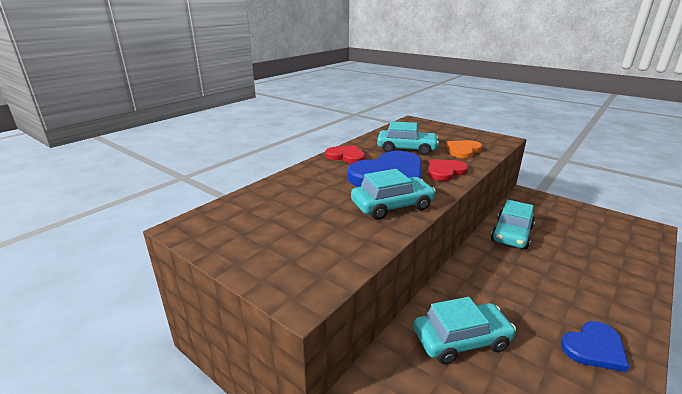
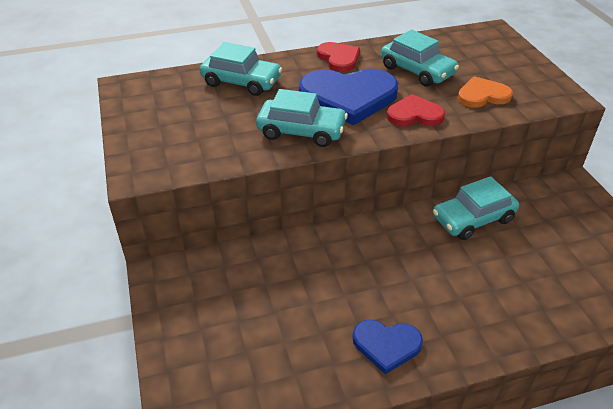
camera: 35 degrees right, 15 degrees up
(461, 340) = (282, 277): turquoise car -> turquoise car (241, 82)

